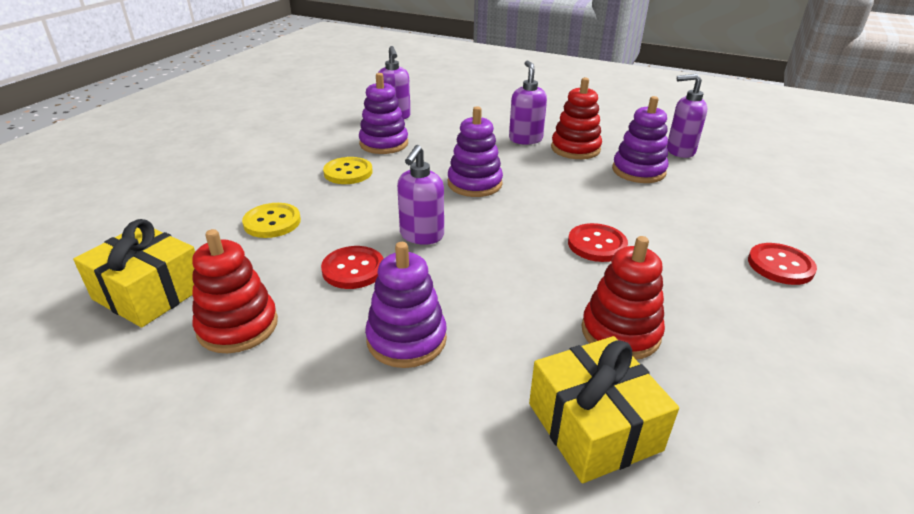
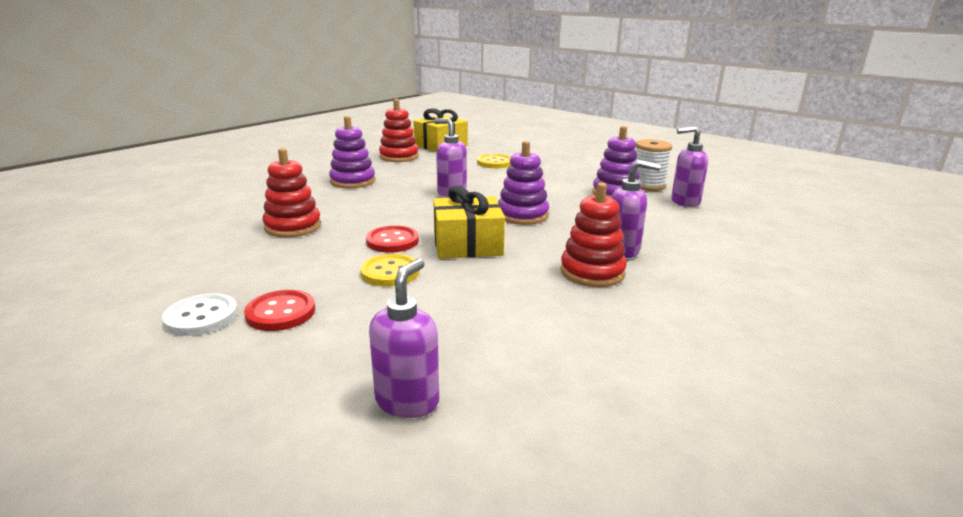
camera: 105 degrees right, 10 degrees down
(348, 172) = (559, 181): yellow button -> yellow button (390, 272)
(350, 130) = (647, 185): none -> white spool
(353, 269) = (427, 176): red button -> none
(593, 426) = (243, 207): yellow gift -> yellow gift (467, 244)
(638, 171) = (518, 296): purple stacking toy -> none
(679, 151) = (572, 346): purple soap dispenser -> purple soap dispenser (407, 401)
(840, 307) = (201, 317): none -> white button

